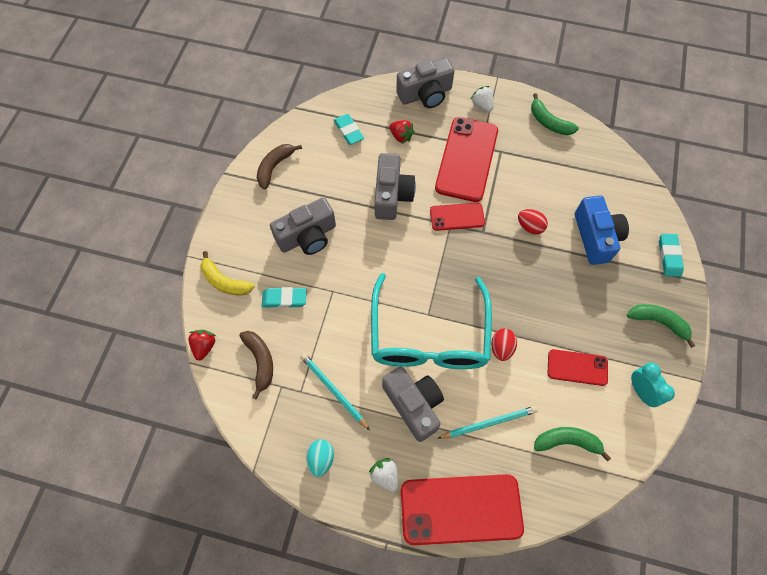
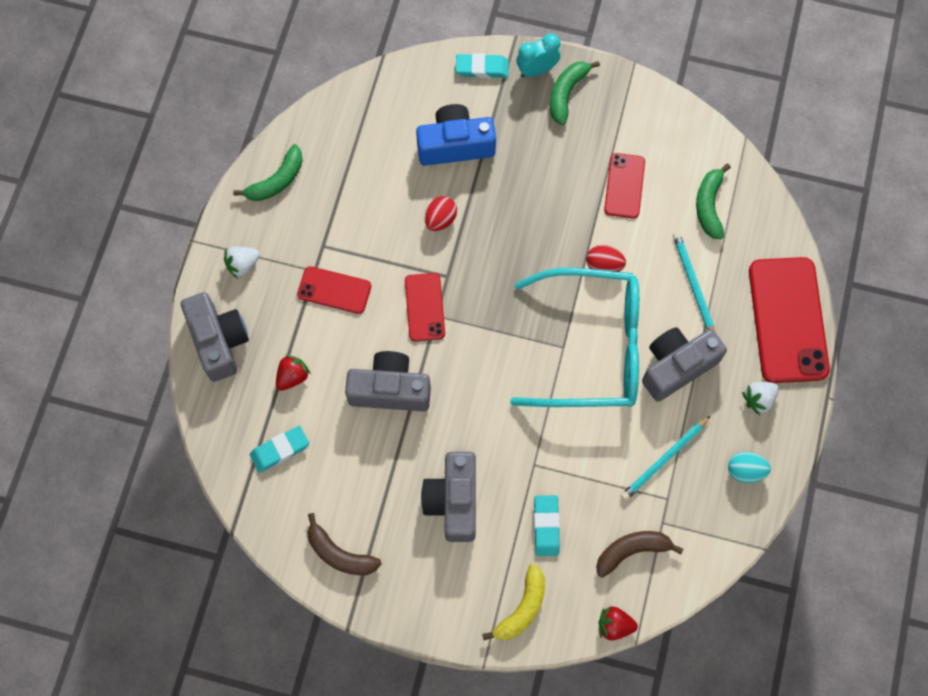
camera: 90 degrees left, 5 degrees up
(307, 236) = (453, 501): grey camera -> grey camera turned 150 degrees counterclockwise
(467, 159) = (334, 290): red phone -> red phone, size x0.54
(641, 391) = (649, 124): turquoise clock -> turquoise clock (537, 70)

